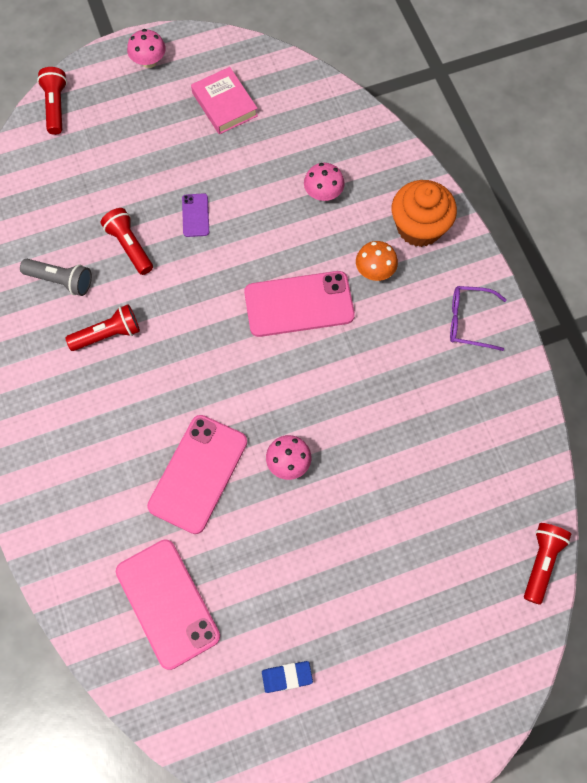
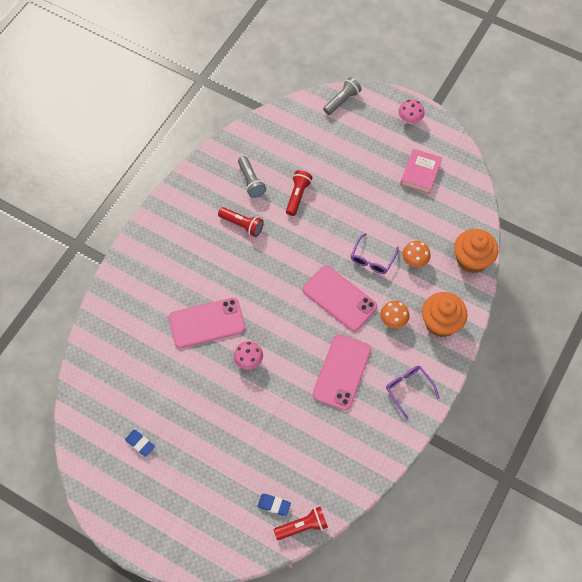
camera: 50 degrees right, 5 degrees down
(56, 106) = (342, 101): red flashlight -> grey flashlight
(167, 603) = (131, 361): pink phone -> pink phone (342, 372)
(195, 215) = (343, 211): purple phone -> none
(282, 233) = (372, 259): none -> purple glasses
(323, 193) = (414, 260): pink mushroom -> orange mushroom
(373, 139) = (472, 259): none -> orange cupcake
(491, 575) = (274, 505): none -> blue eraser

